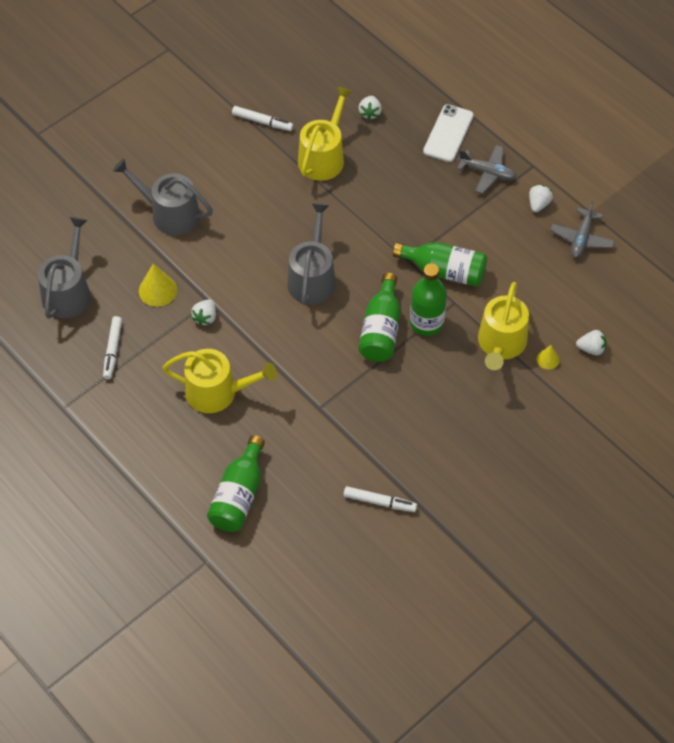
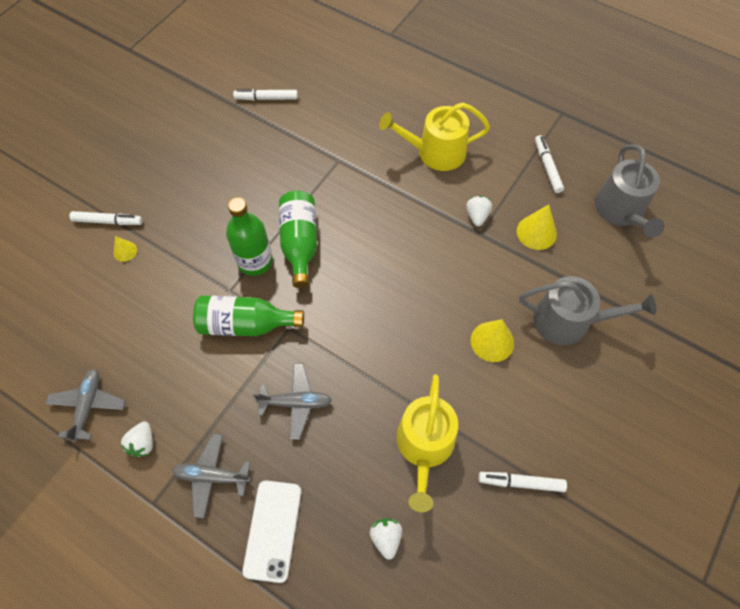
camera: 165 degrees right, 5 degrees up
(239, 495) = (384, 80): green bottle -> none
(240, 213) = (492, 341): none -> yellow cone
(312, 278) = (386, 282): grey watering can -> none
(414, 205) = (296, 403): none -> grey plane
(501, 344) = (175, 256): yellow watering can -> none
(564, 393) = (108, 221): none -> white marker
(591, 349) = (79, 272): white strawberry -> none

